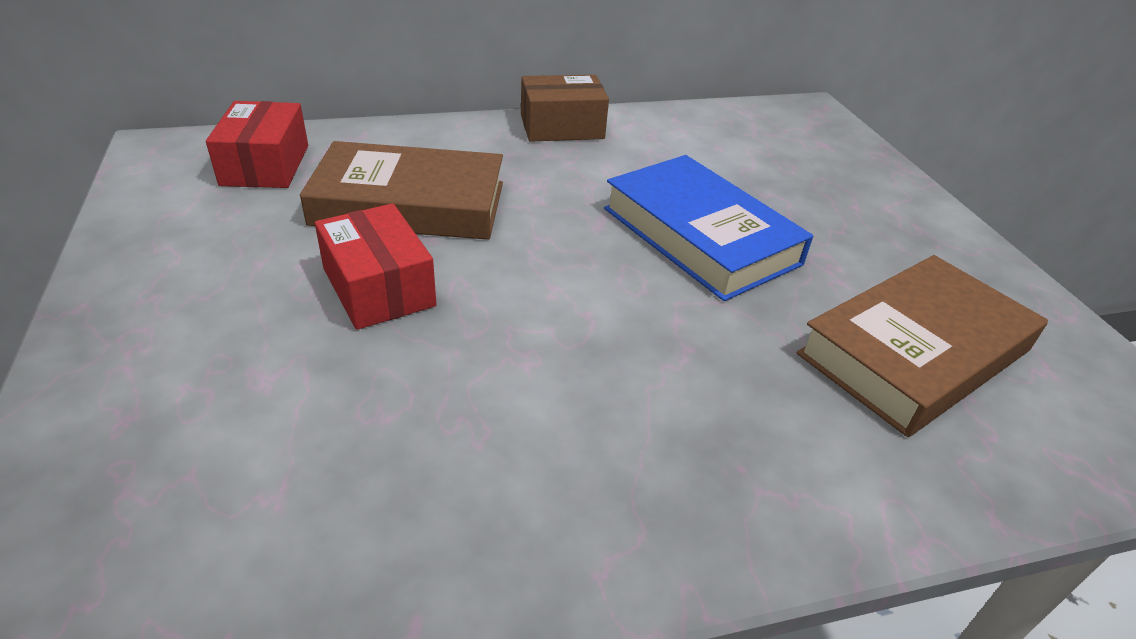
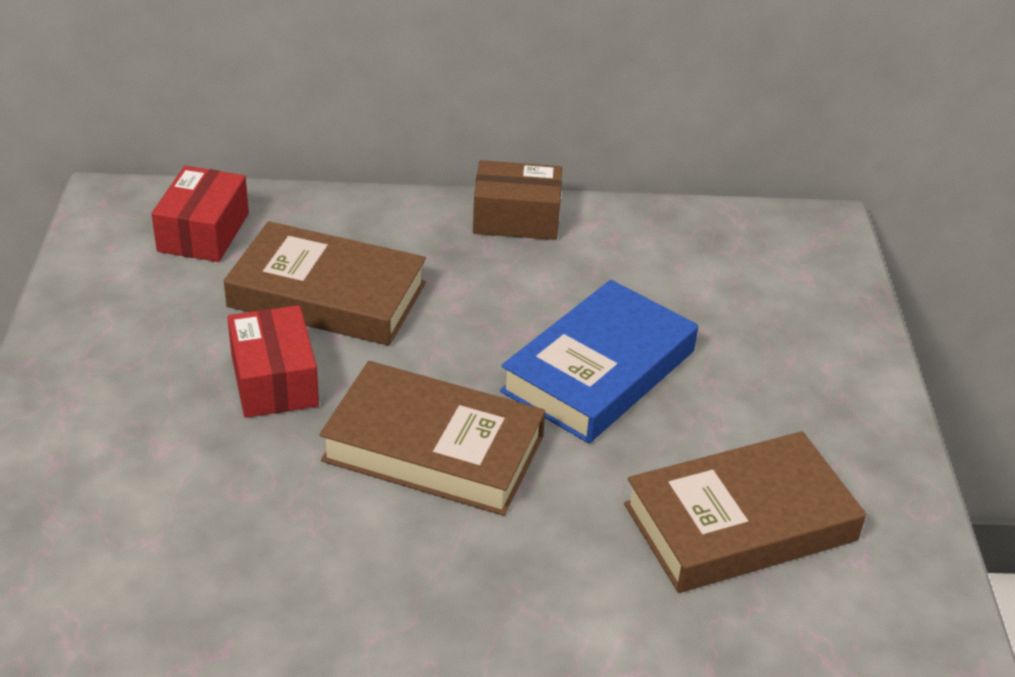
camera: 15 degrees right, 0 degrees up
(576, 329) = (433, 448): none -> brown book
(700, 236) = (599, 371): blue book -> blue book turned 60 degrees clockwise

